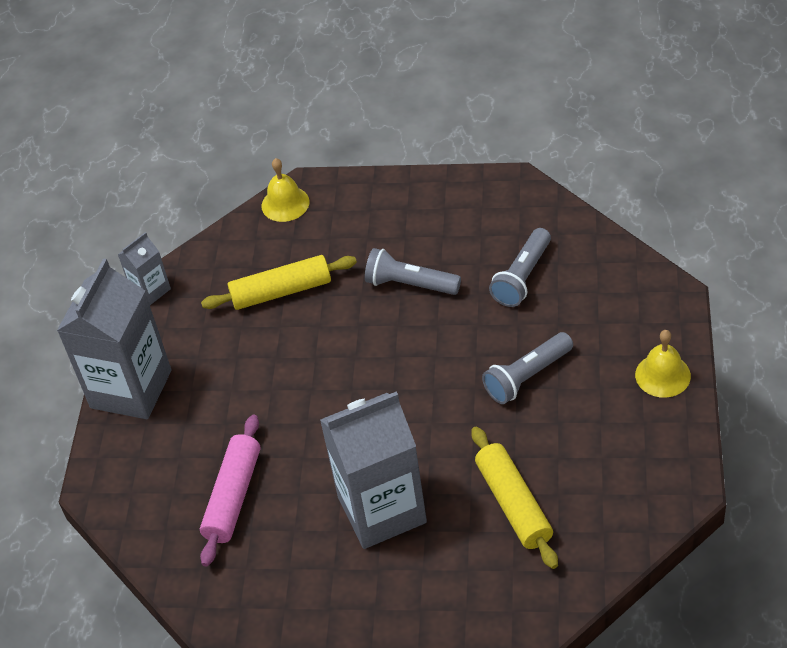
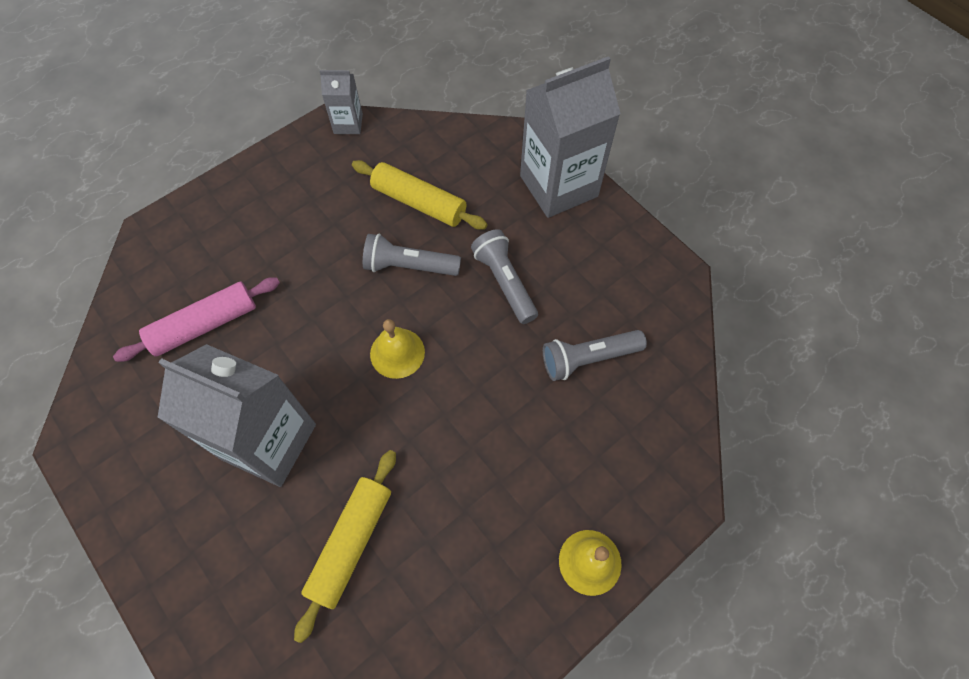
camera: 40 degrees right, 15 degrees up
(131, 389) = (251, 182): grey carton -> grey carton (558, 186)
(285, 204) = (502, 139): yellow bell -> yellow bell (397, 353)
(527, 376) = (490, 446): grey flashlight -> grey flashlight (409, 266)

